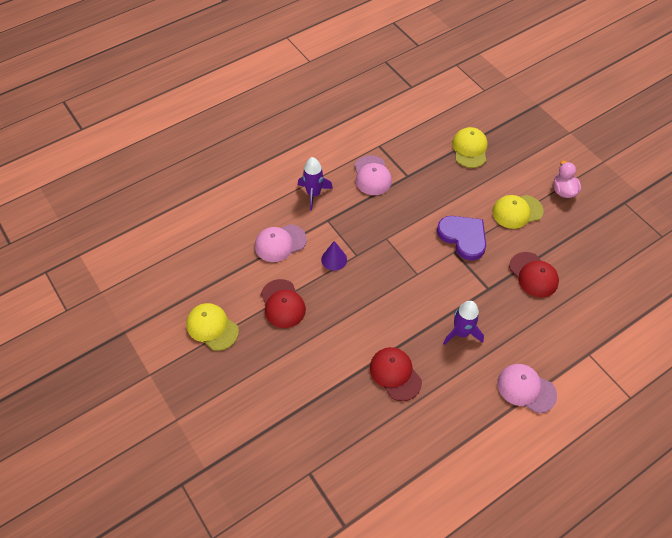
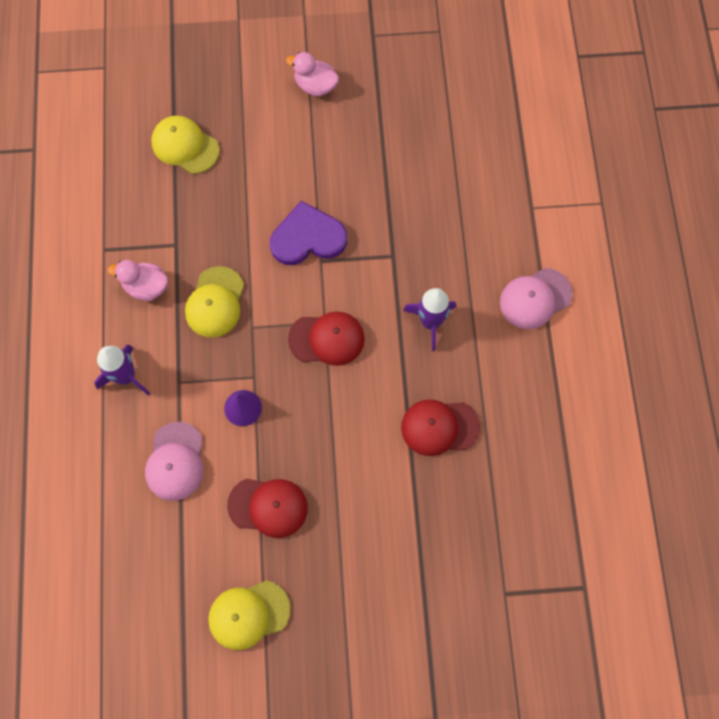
camera: 60 degrees left, 15 degrees up
(372, 176) = (146, 287): pink cap -> pink duck
(517, 211) = (311, 155): yellow cap -> yellow cap (215, 302)
(533, 275) = (405, 196): red cap -> red cap (327, 339)

